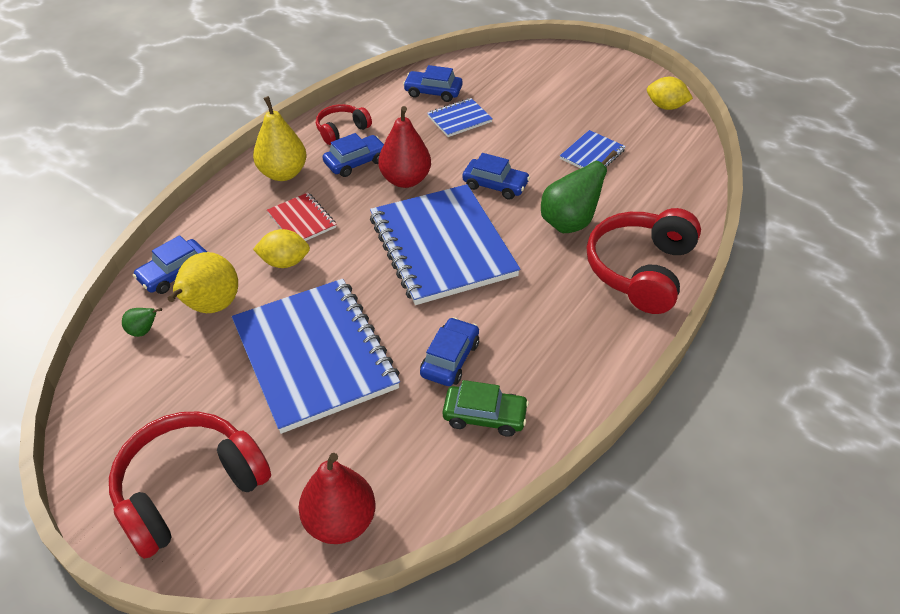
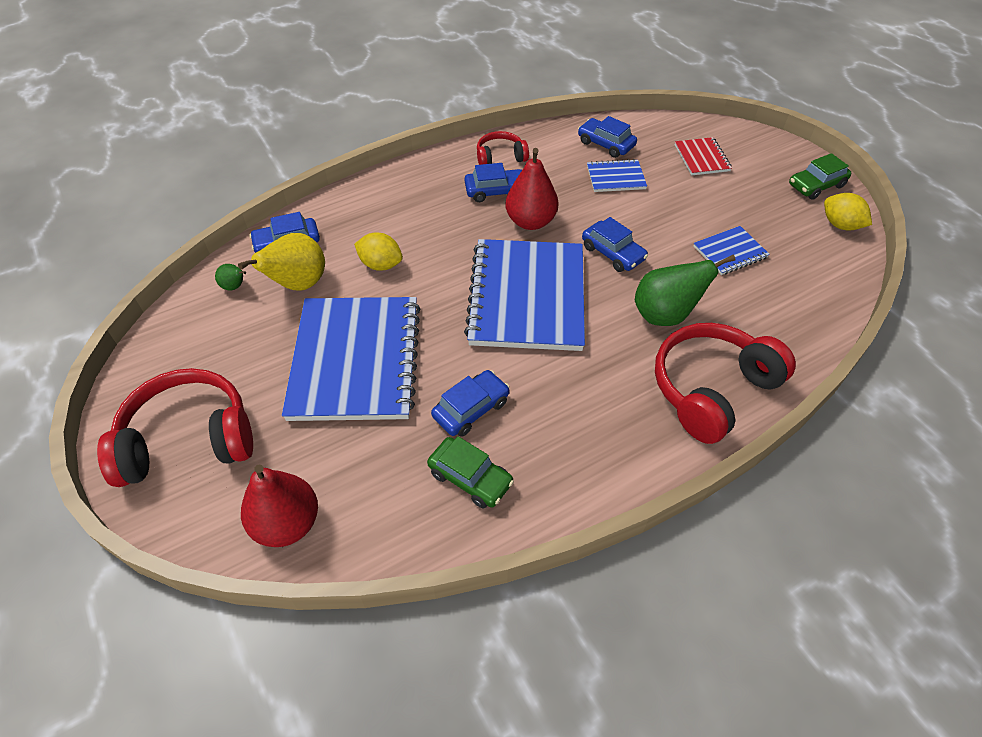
camera: 25 degrees right, 5 degrees up
(283, 173) = (426, 182): yellow pear -> none
(302, 220) = (417, 231): red notebook -> red notebook (702, 158)
(629, 79) = (816, 185): none -> green car

